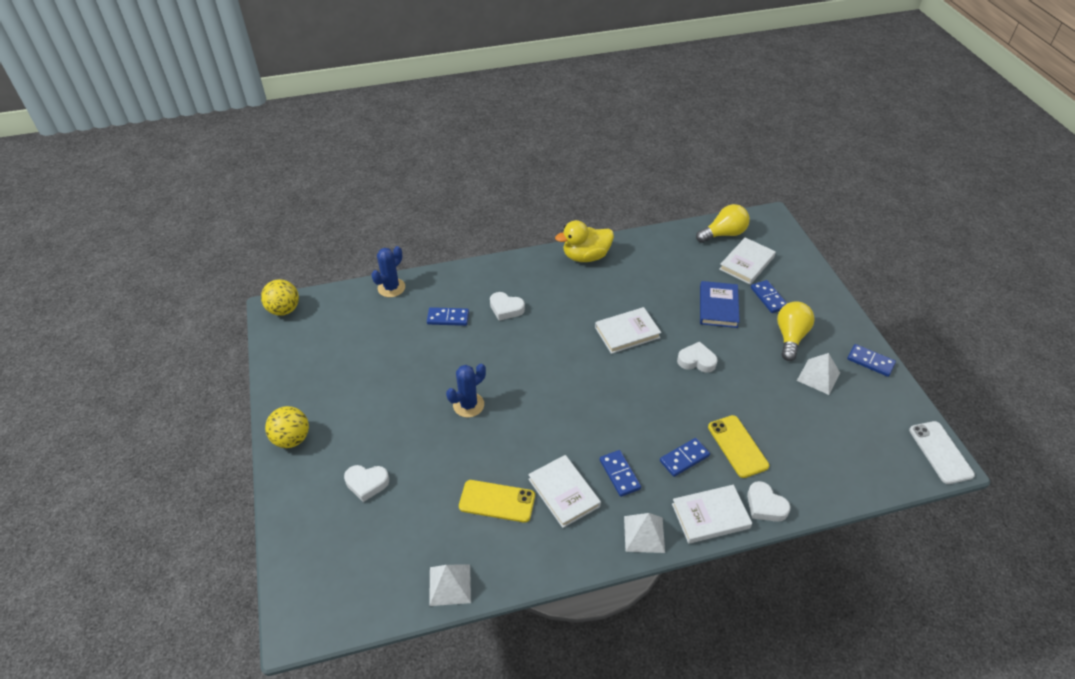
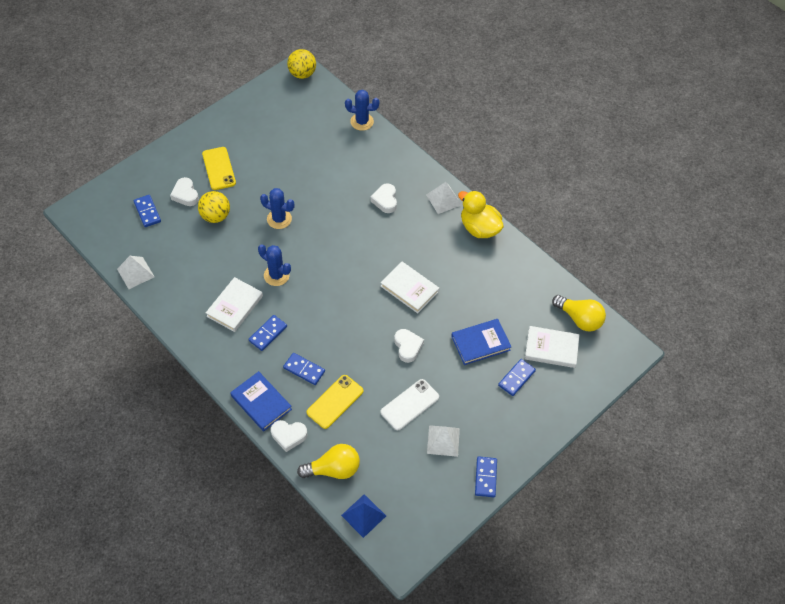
camera: 60 degrees right, 10 degrees up
(291, 439) = (198, 138): yellow ball -> yellow ball (215, 216)
(448, 318) = (353, 169): blue domino -> blue domino (147, 212)
(497, 501) = (208, 271): yellow phone -> yellow phone (219, 168)
(544, 436) = (276, 275): none -> blue cactus
(644, 534) = (225, 366): white pyramid -> white pyramid (443, 199)
(710, 516) = (261, 403): white book -> blue book
(765, 505) = (288, 436): white heart -> white heart turned 105 degrees counterclockwise
(790, 337) = (477, 408): yellow light bulb -> yellow light bulb (333, 469)
(887, 475) = (363, 515): none -> blue pyramid
(940, 452) = (410, 552): white phone -> white phone (410, 405)

